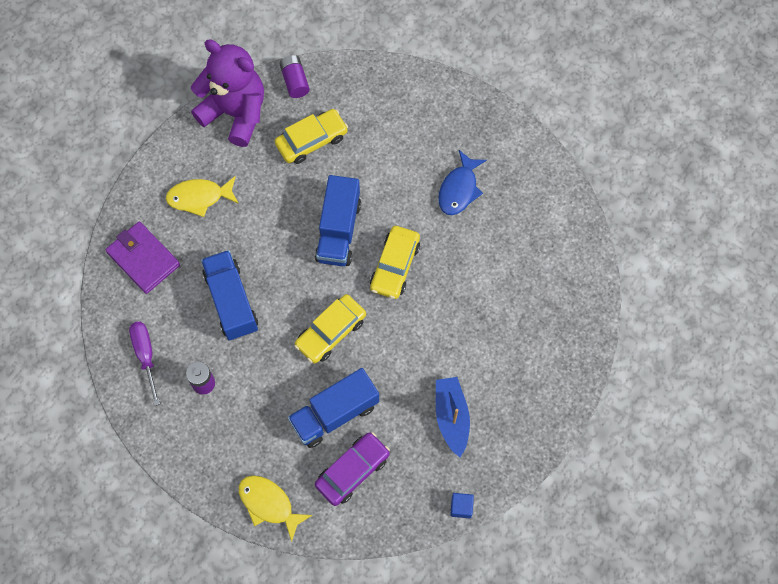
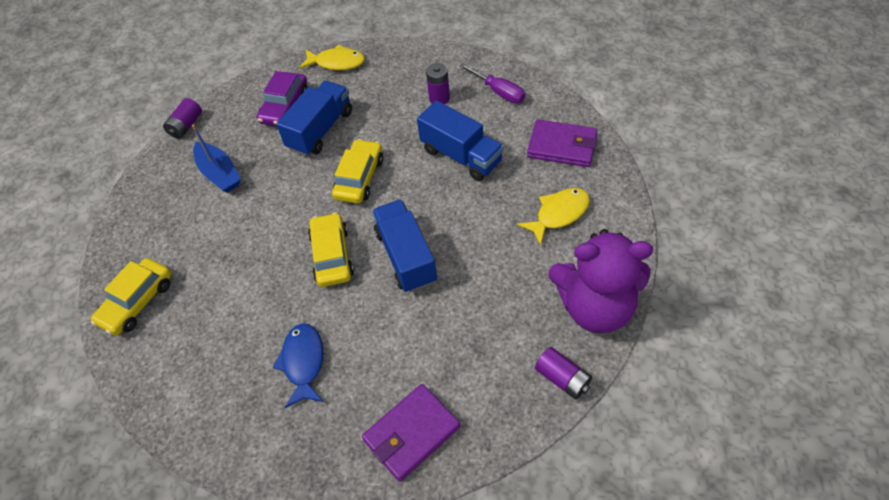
camera: 155 degrees right, 15 degrees down
(312, 140) = (494, 324): yellow car -> yellow car (137, 302)
(412, 102) = (411, 433): none -> purple wallet
(461, 507) = (186, 126): blue cube -> purple battery

